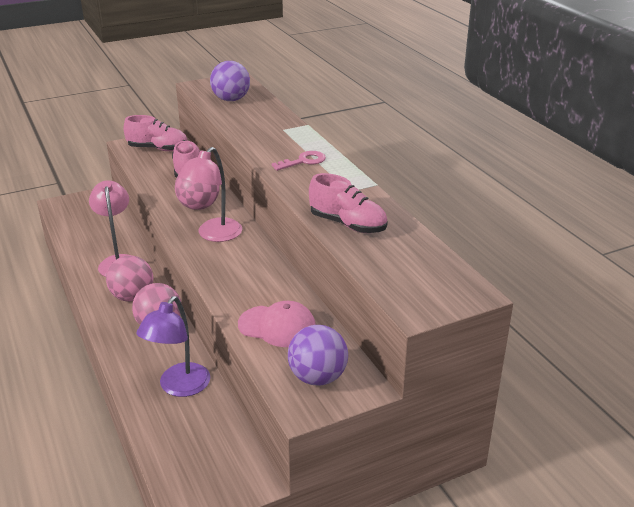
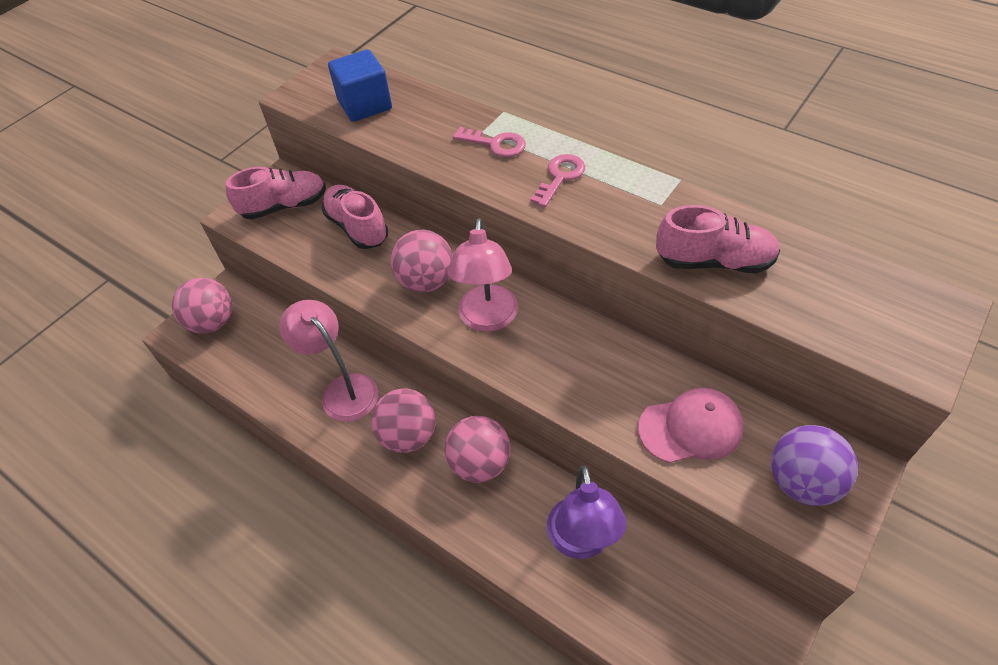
camera: 25 degrees left, 20 degrees up
(81, 205) = (212, 322): none -> pink ball
(231, 99) = (365, 105): purple ball -> blue cube
(284, 136) = (496, 144): none -> pink key

